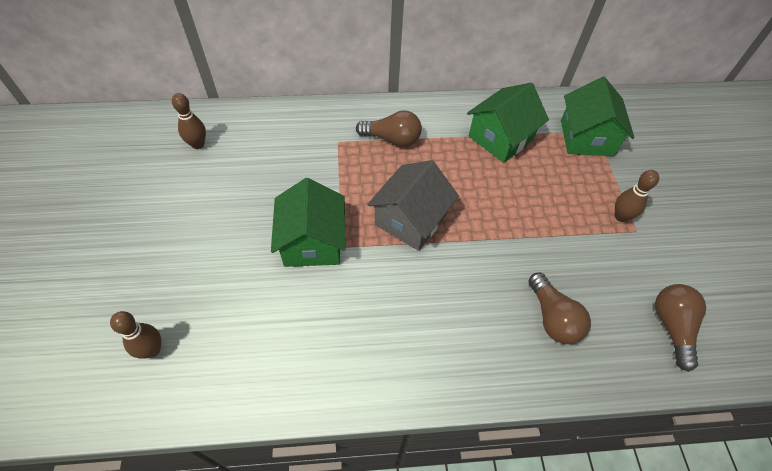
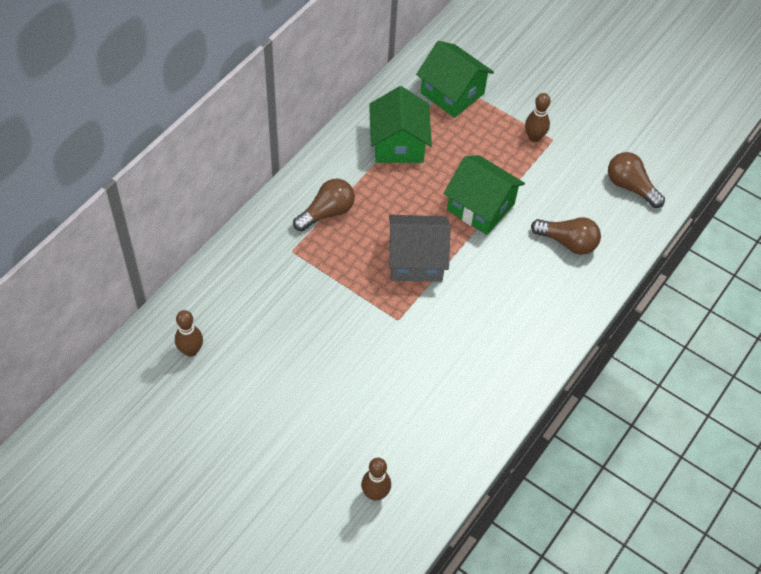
camera: 50 degrees left, 0 degrees up
(312, 242) = (375, 335): green house -> green house (480, 207)
(410, 219) = (416, 260): grey house -> grey house turned 75 degrees counterclockwise

